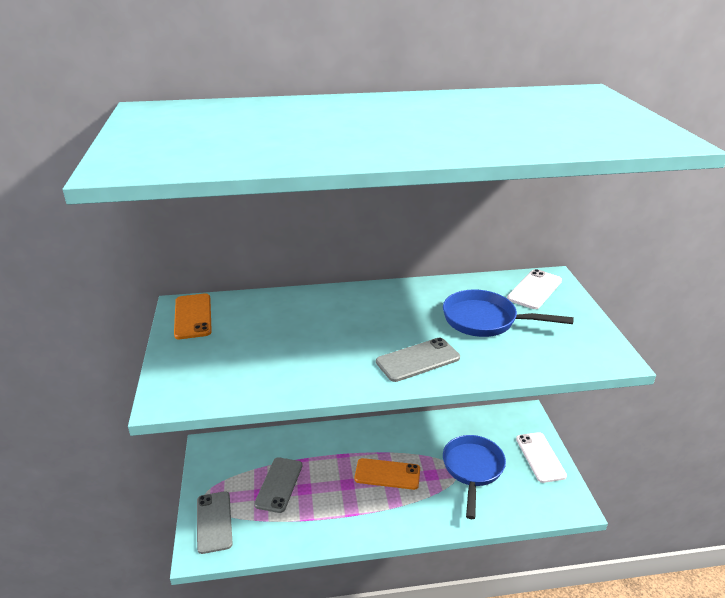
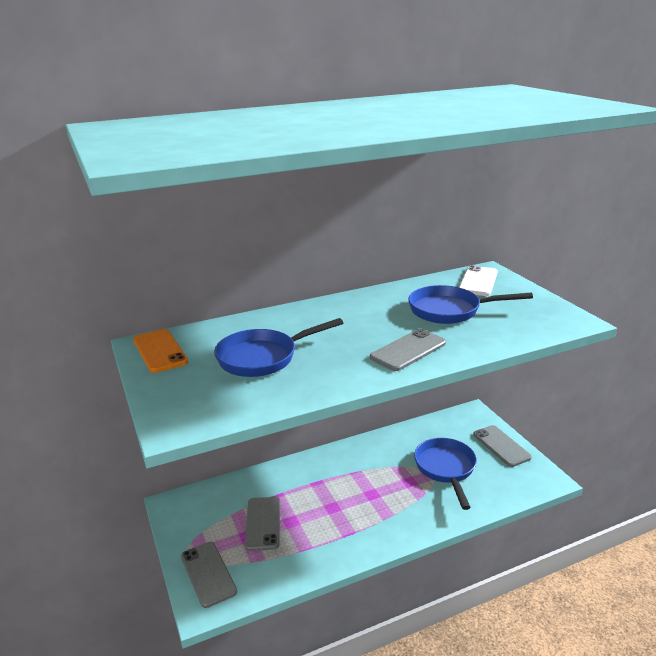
camera: 15 degrees left, 5 degrees down
(278, 341) = (263, 357): none -> blue pan
(387, 474) = (368, 490): orange phone -> none
(540, 457) = (501, 446): white phone -> grey phone

